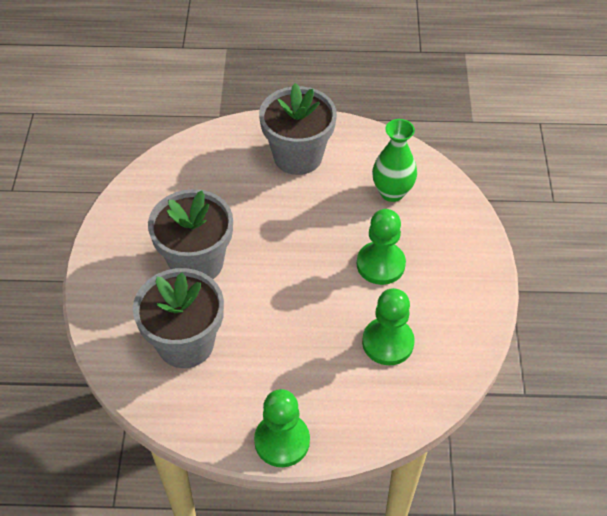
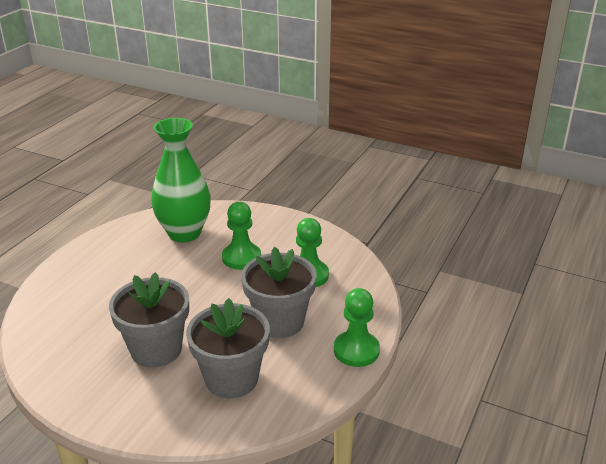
camera: 65 degrees left, 20 degrees down
(298, 156) = (105, 264): grey flower pot -> grey flower pot (280, 322)
(392, 192) = (184, 233): green vase -> green vase, size x1.62

